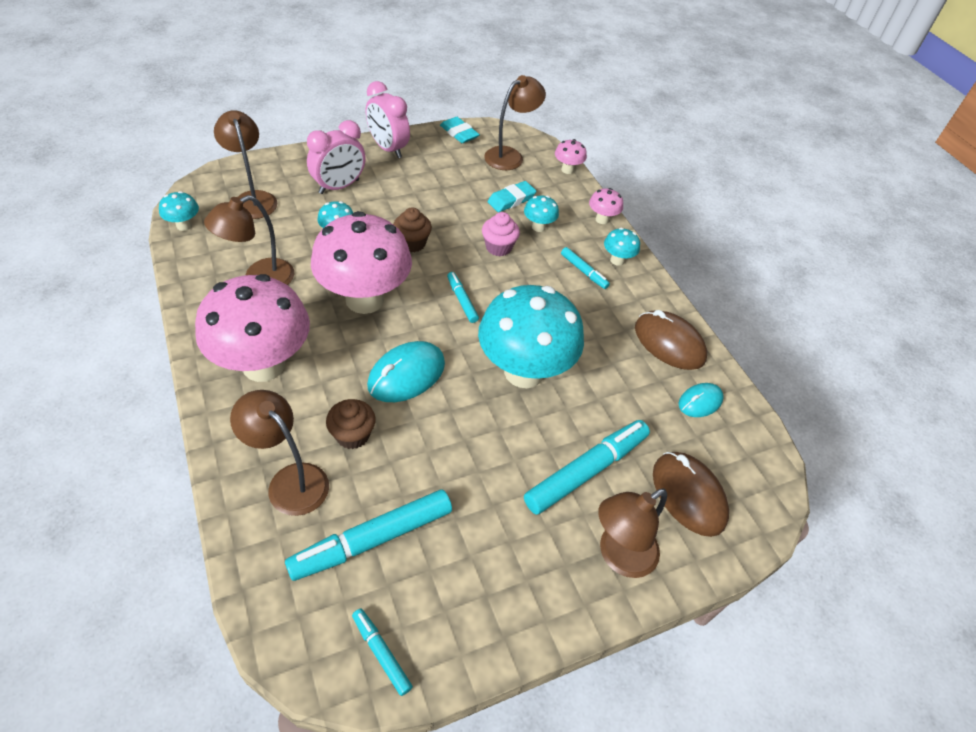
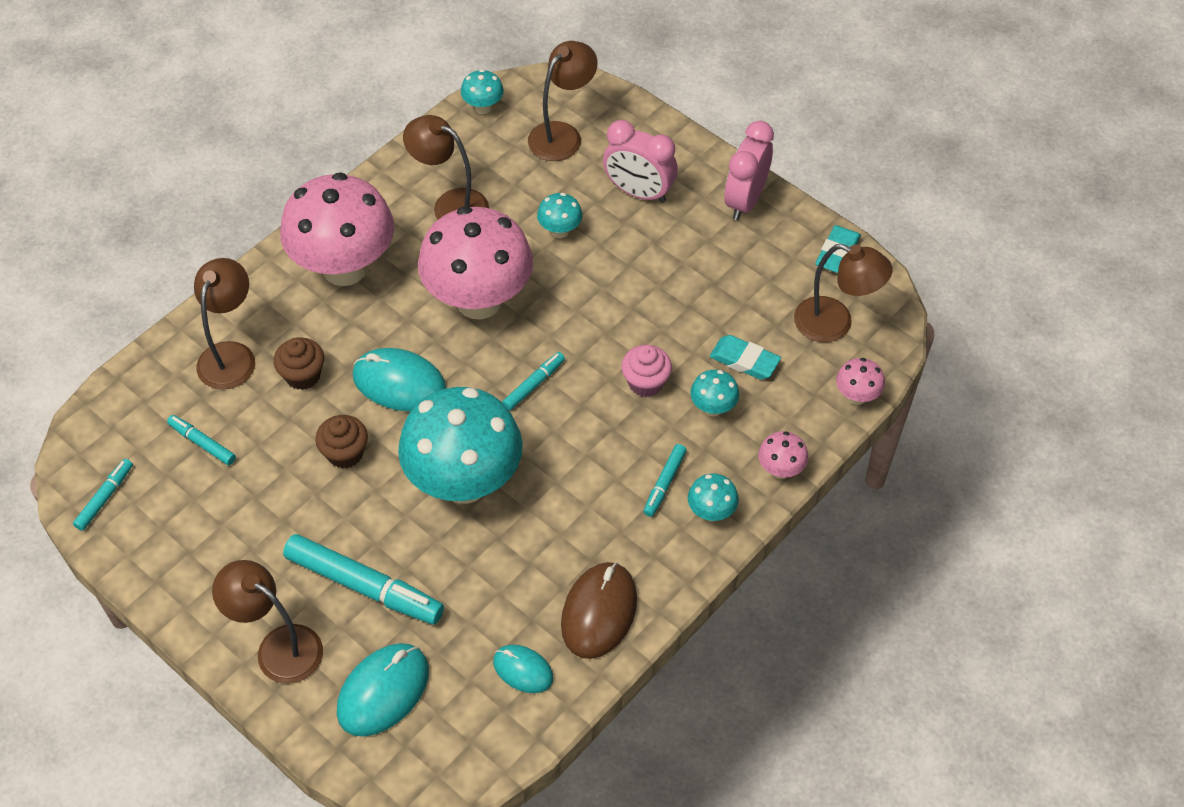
camera: 70 degrees right, 5 degrees up
(372, 540) = (202, 443): turquoise marker -> turquoise marker, size x0.51
(412, 243) = (593, 300): brown cupcake -> brown cupcake (345, 453)
(688, 495) = (383, 691): brown mouse -> turquoise mouse

